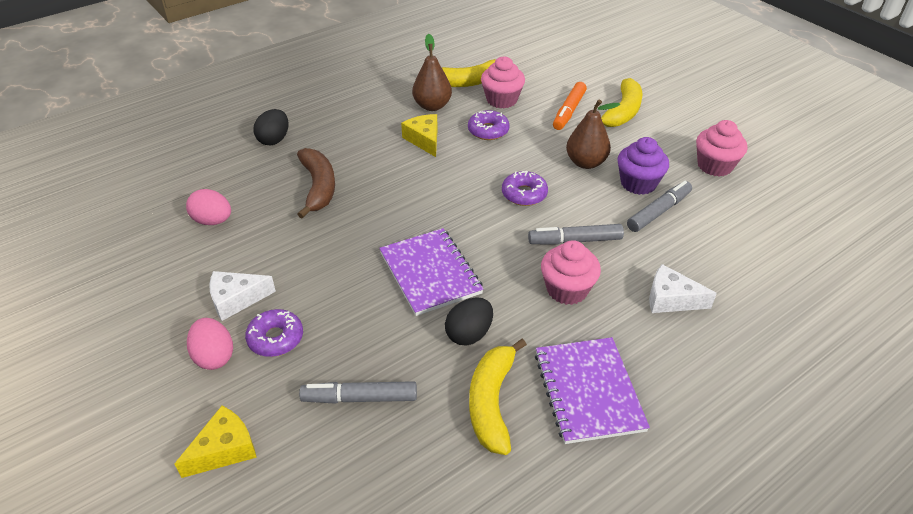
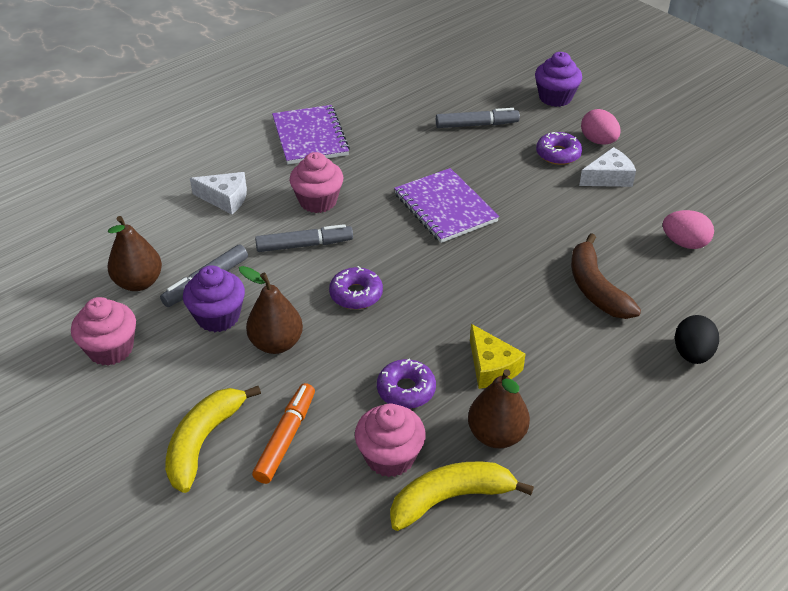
camera: 175 degrees right, 0 degrees up
(224, 449) = (555, 97): yellow cheese -> purple cupcake
(469, 334) = (402, 165): black egg -> none
(492, 402) = (381, 128): yellow banana -> none
(720, 214) = (139, 282): none -> brown pear

